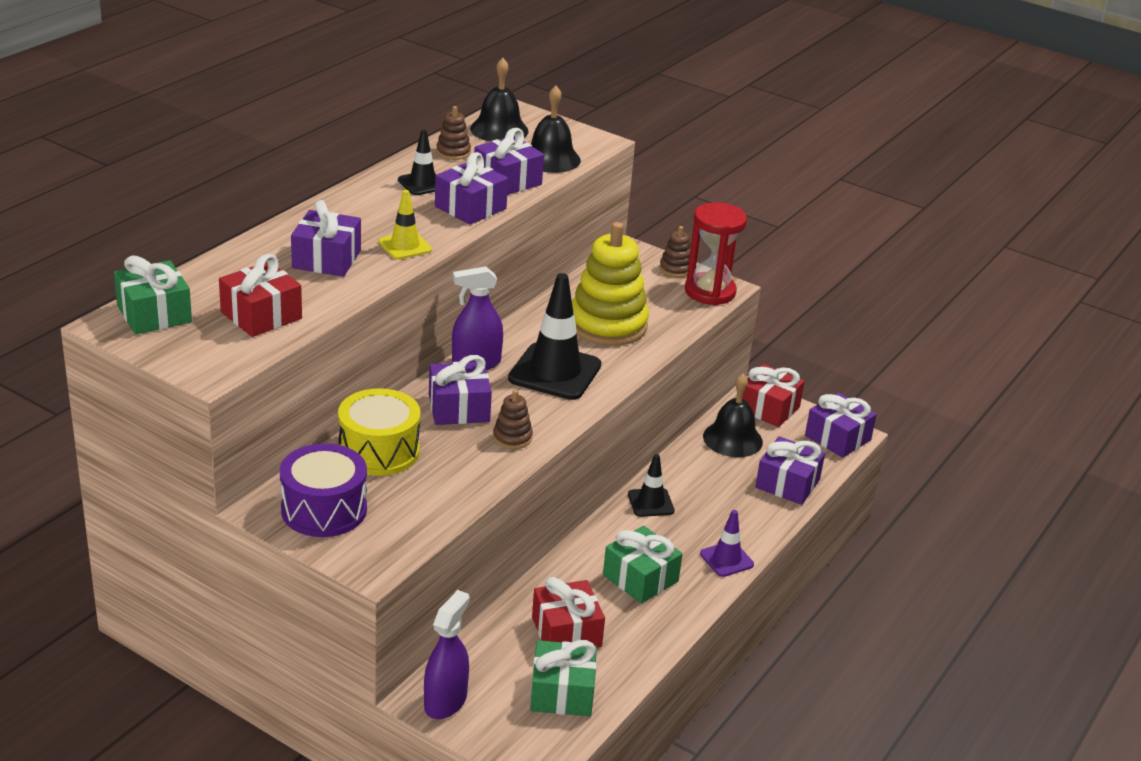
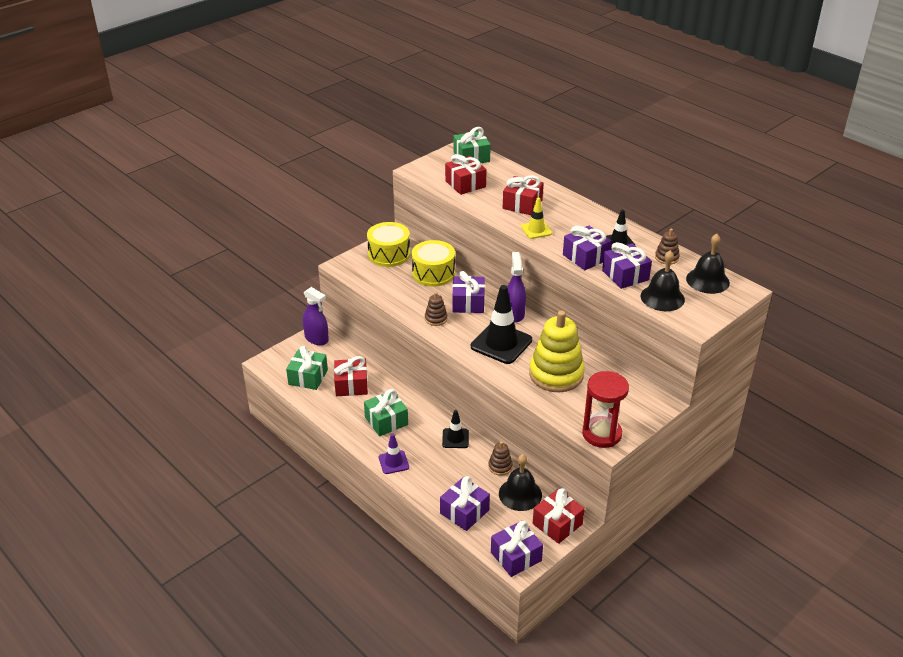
camera: 105 degrees right, 5 degrees up
(324, 509) = (389, 254): purple drum -> yellow drum
(326, 259) = (522, 204): purple gift -> red gift
(675, 269) = (636, 422): brown stacking toy -> brown stacking toy (500, 467)

